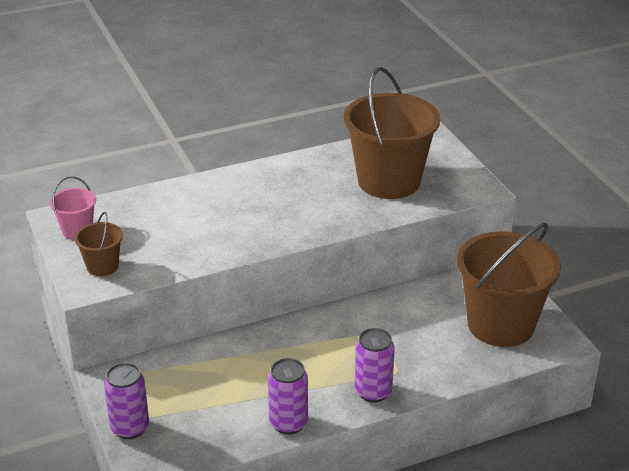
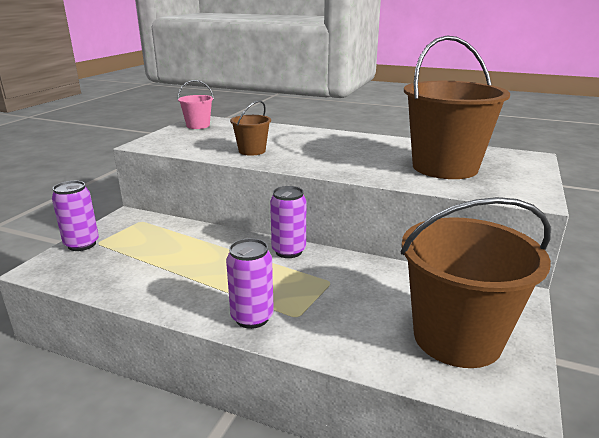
camera: 45 degrees right, 10 degrees down
(102, 266) = (173, 140): brown bucket -> brown bucket (252, 151)
(288, 423) = (158, 298): purple can -> purple can (288, 251)

